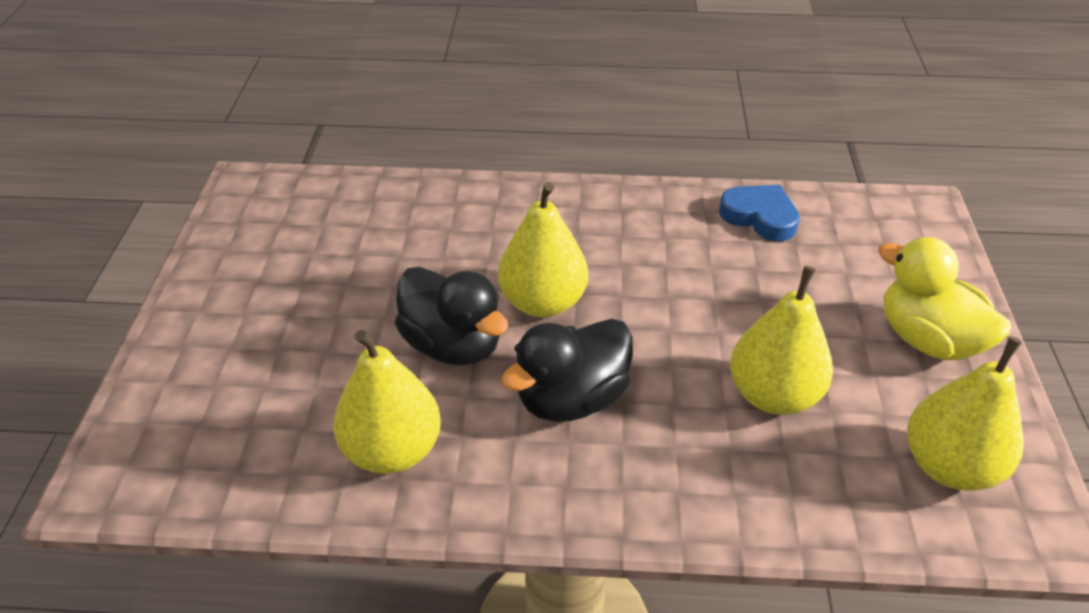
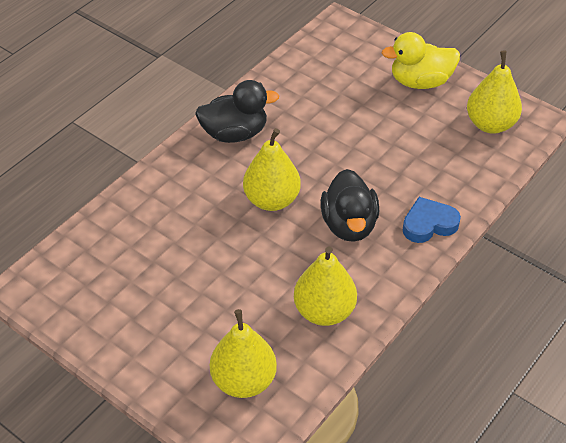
camera: 55 degrees left, 5 degrees up
(453, 345) = (270, 252): black duck -> black duck (235, 133)
(760, 217) = (288, 81): blue heart -> blue heart (429, 224)
(773, 395) = (408, 153): yellow pear -> yellow pear (244, 381)

